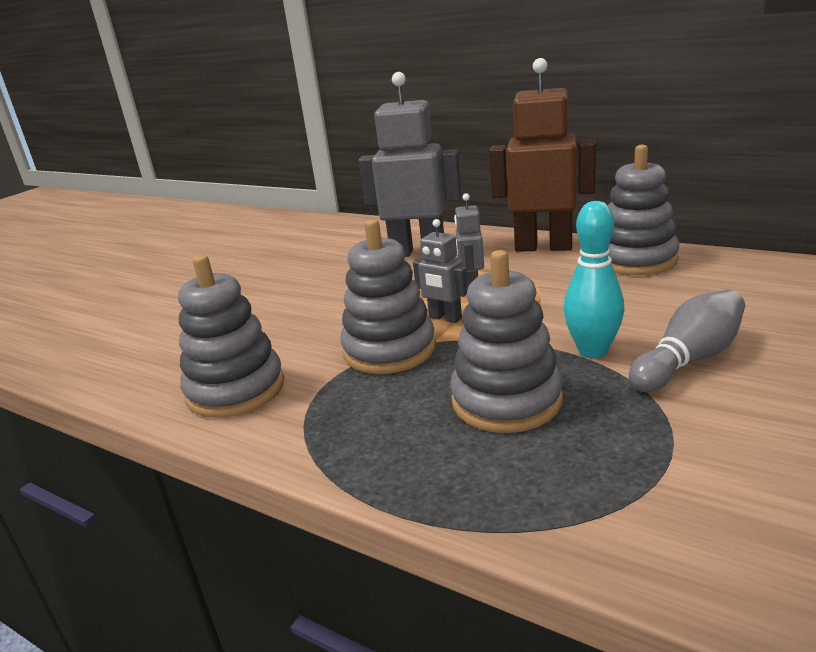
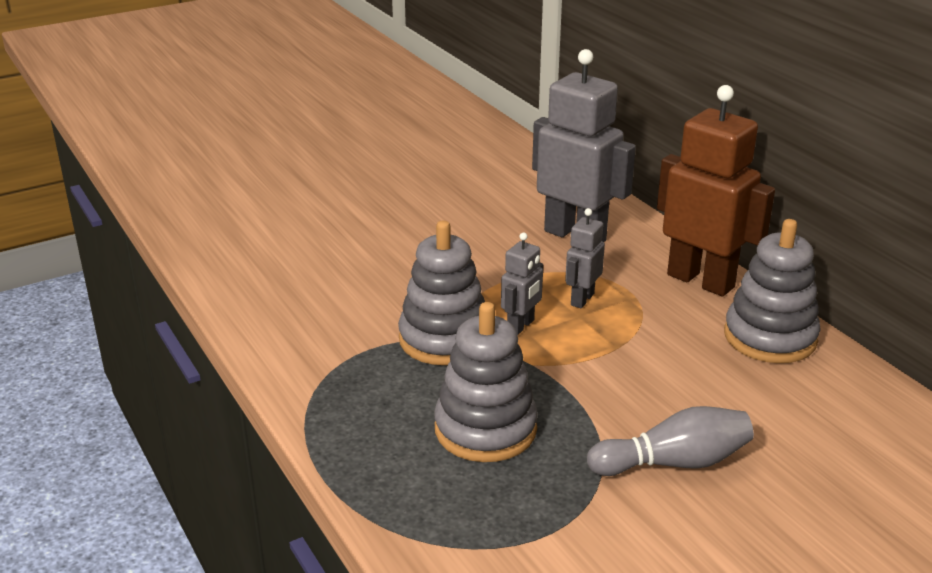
camera: 25 degrees right, 5 degrees up
(235, 390) = (299, 324): grey stacking toy -> none
(445, 318) = (521, 326): grey robot -> grey robot turned 120 degrees counterclockwise
(592, 351) = (605, 417): turquoise bowling pin -> none

